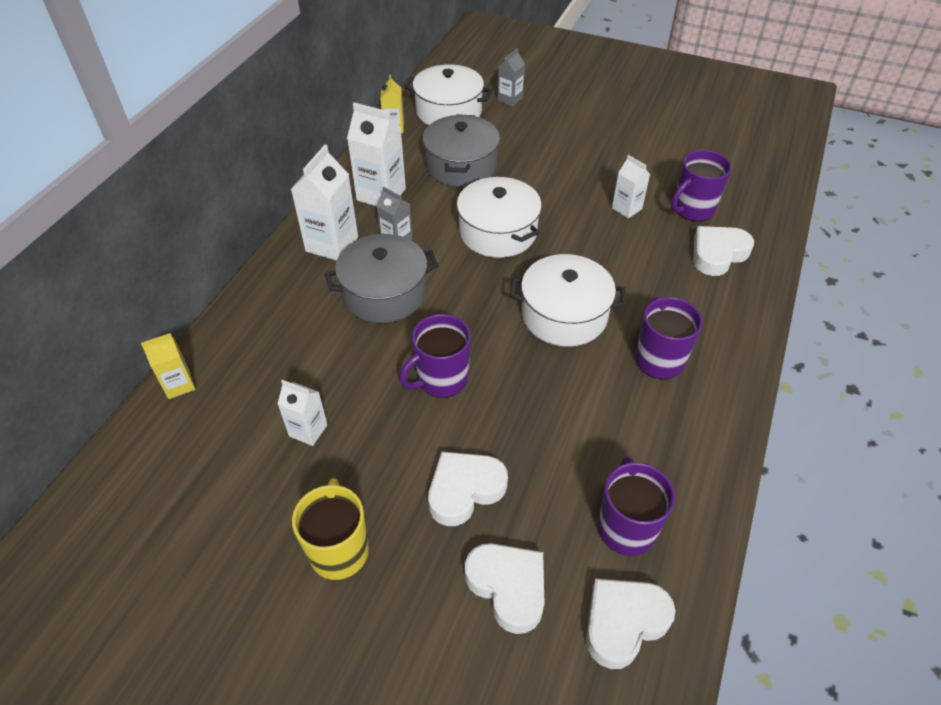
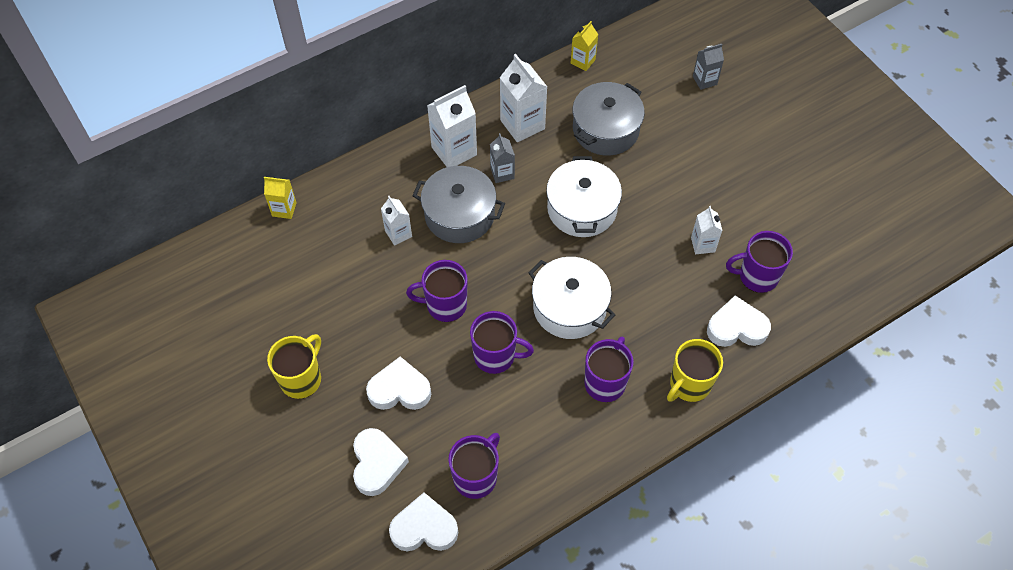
camera: 35 degrees right, 10 degrees up
(308, 430) = (337, 290): white carton -> white carton (398, 233)
(449, 111) = (641, 67): white pot -> none
(535, 397) = (496, 356): none -> purple mug
(729, 319) = (689, 385): none -> yellow mug

